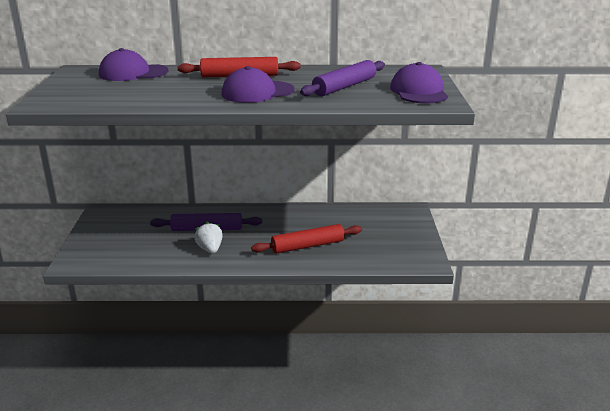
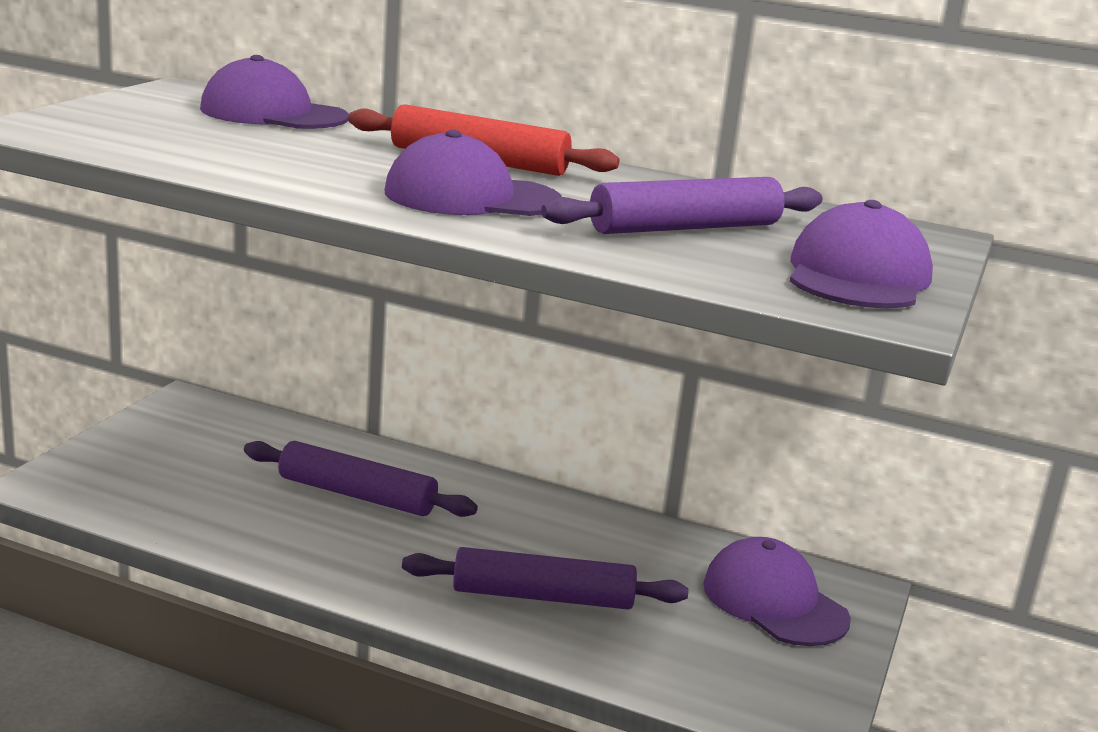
camera: 20 degrees right, 5 degrees down
(210, 249) = (327, 539): white strawberry -> none
(307, 246) = (542, 596): red rolling pin -> purple rolling pin
(388, 223) = (774, 601): none -> purple cap

